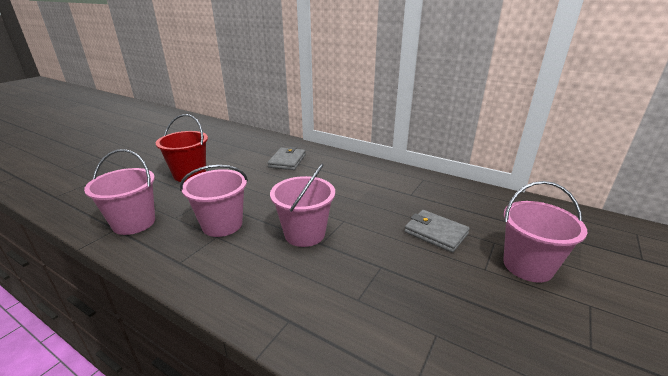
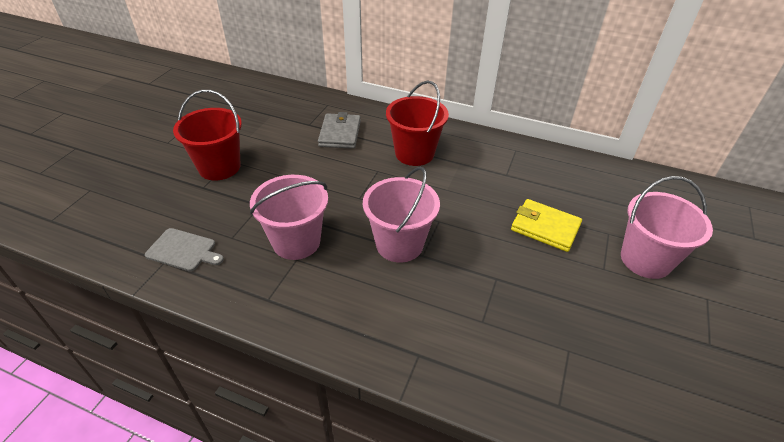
camera: 10 degrees left, 15 degrees up
(134, 223) = (183, 250): pink bucket -> grey cutting board
(340, 176) = (414, 153): none -> red bucket
(435, 233) = (545, 227): grey wallet -> yellow wallet

